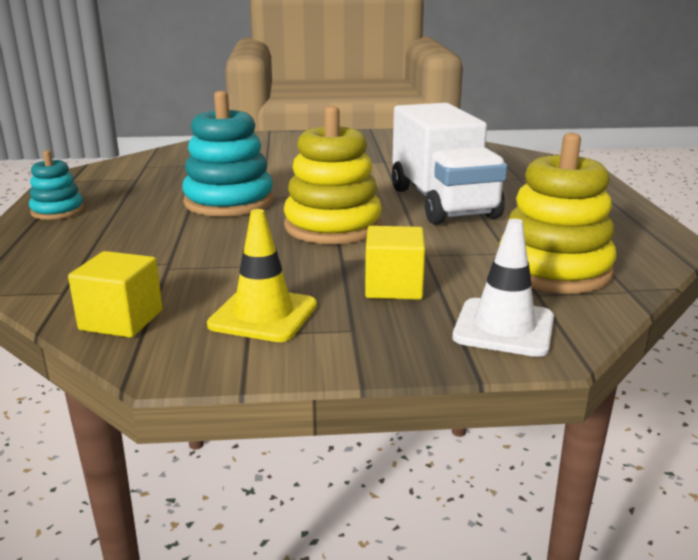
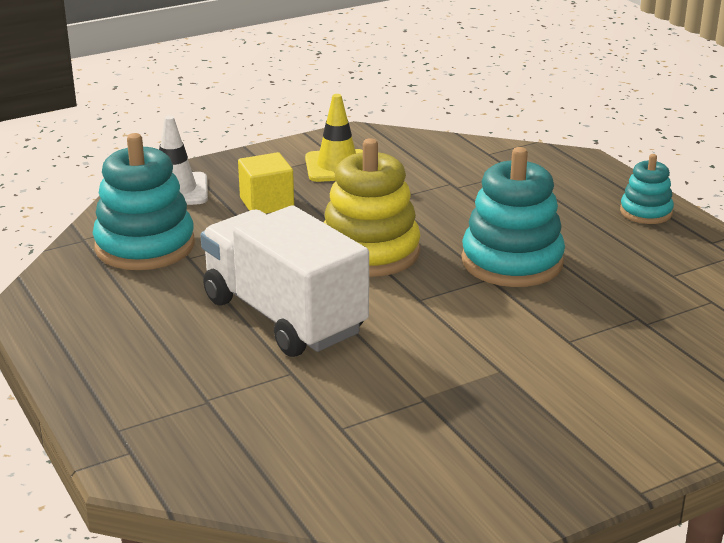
camera: 155 degrees right, 5 degrees up
(121, 320) = (420, 146): yellow cube -> none
(553, 269) = (145, 246): yellow stacking toy -> turquoise stacking toy

